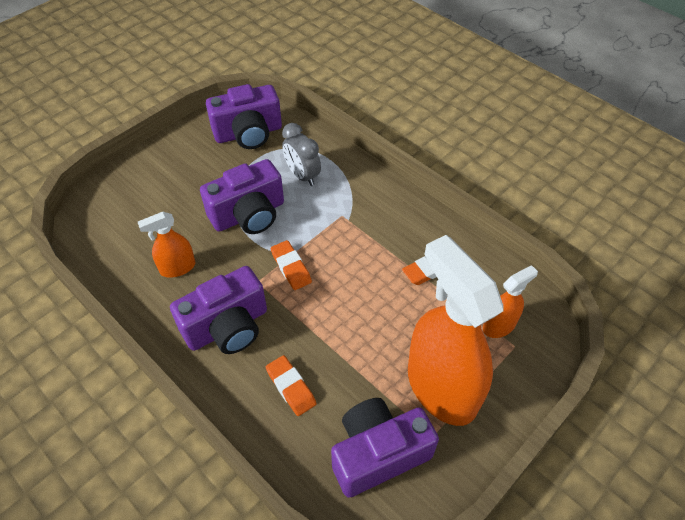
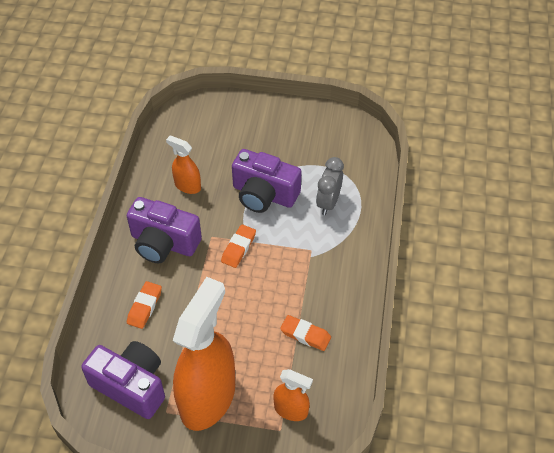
camera: 55 degrees right, 0 degrees up
(248, 133) = (339, 144): purple camera -> none

